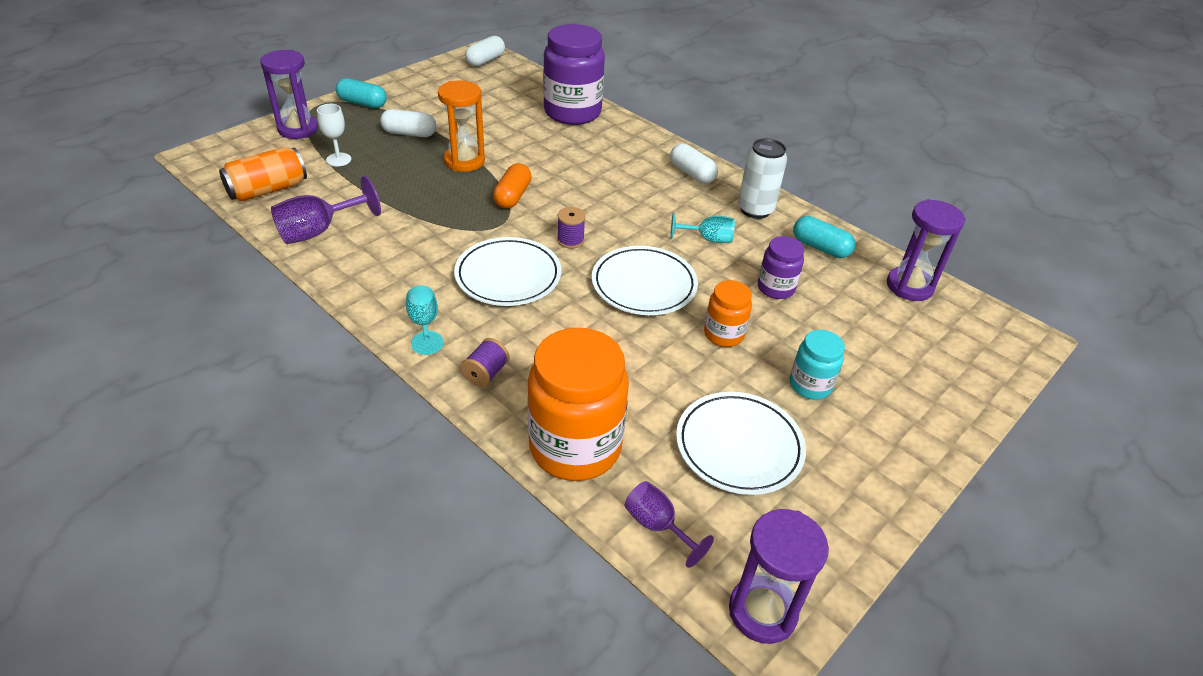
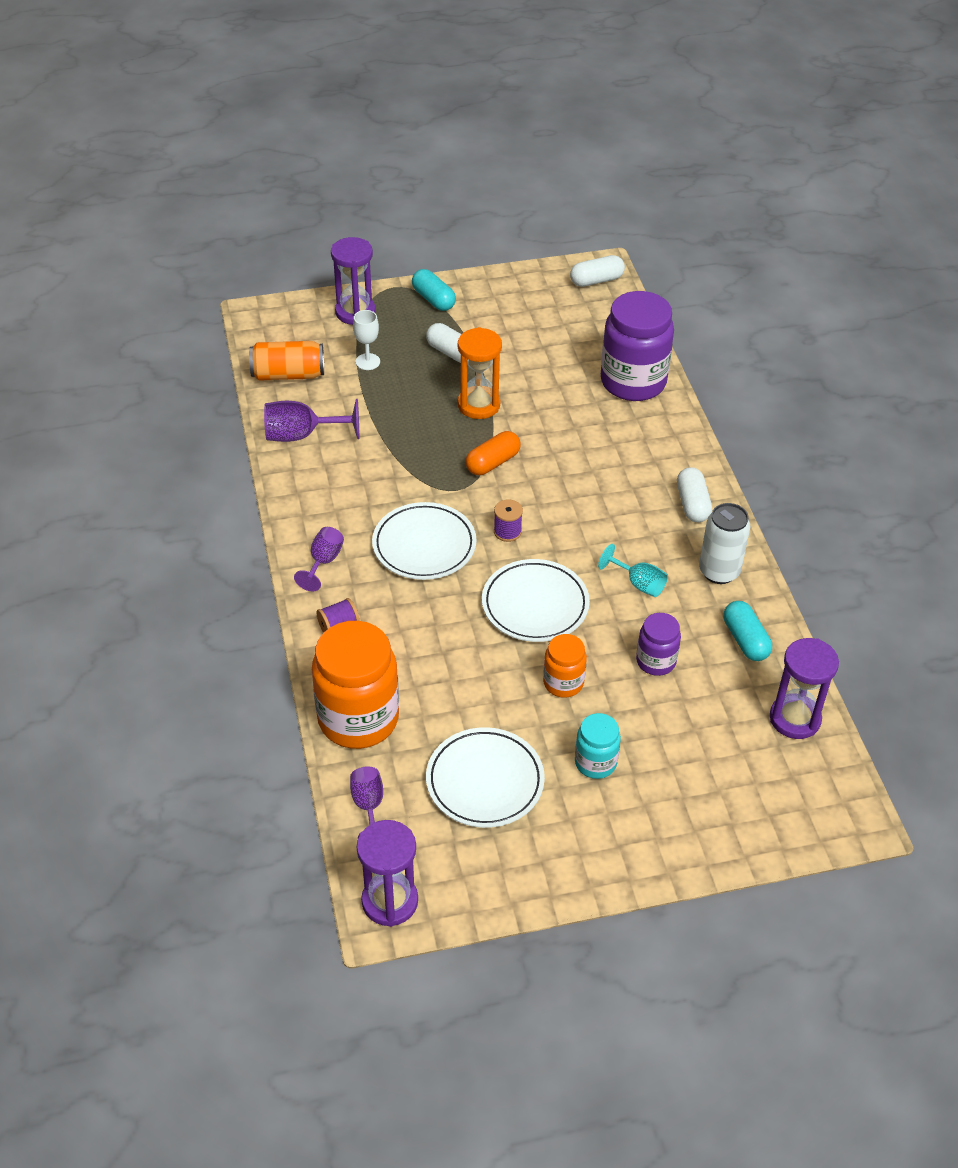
camera: 35 degrees right, 5 degrees up
(424, 324) = (323, 562): turquoise goblet -> purple goblet

